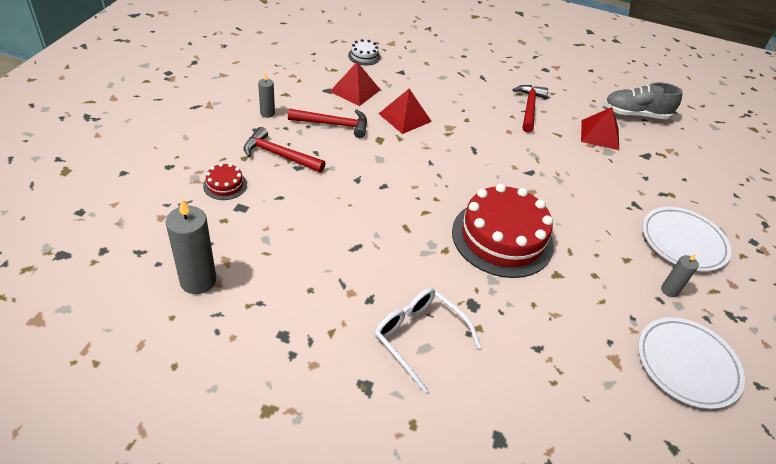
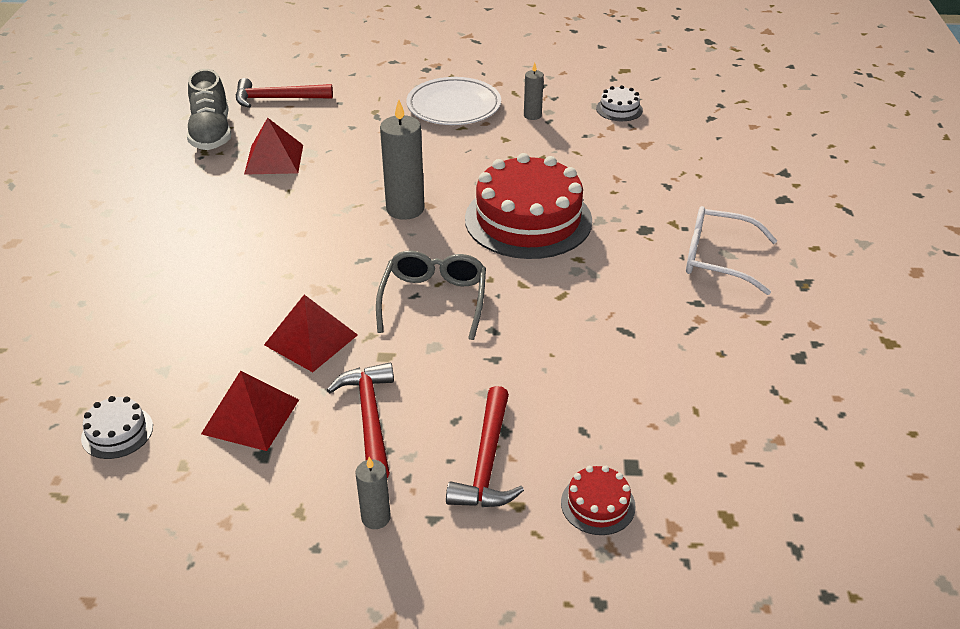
camera: 100 degrees left, 5 degrees down
(198, 280) = (790, 460): grey candle -> grey candle (405, 209)
(419, 337) = (717, 259): white glasses -> white glasses turned 75 degrees clockwise
(422, 169) = (434, 300): none -> grey glasses
(529, 108) = (231, 220): red hammer -> red hammer (277, 99)
(687, 364) = (619, 109): white plate -> white cake

